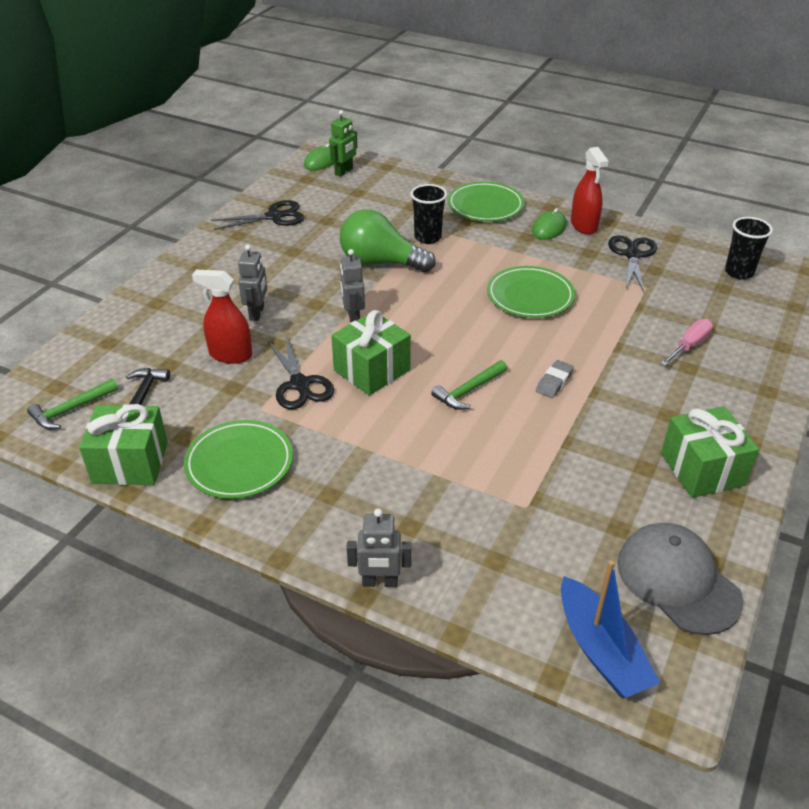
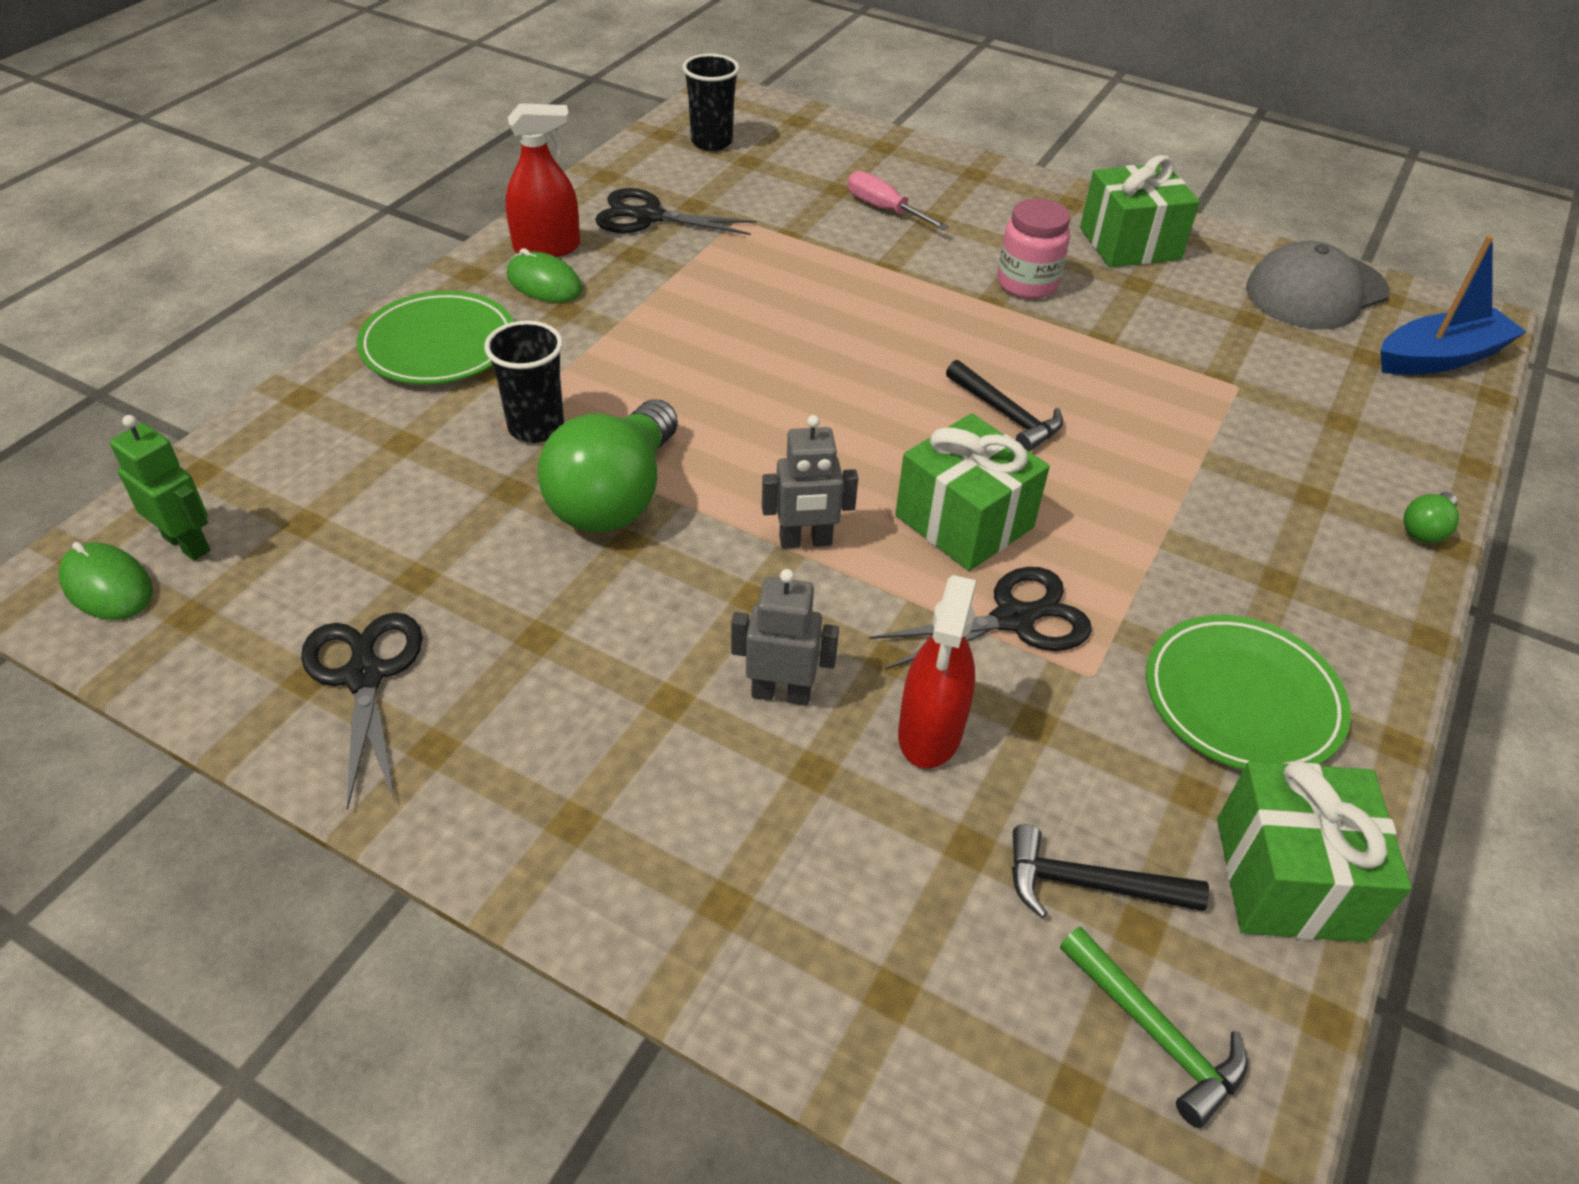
camera: 90 degrees left, 5 degrees up
(380, 582) = (1425, 529): grey robot -> green light bulb
(469, 391) = (1006, 415): green hammer -> black hammer
(530, 296) = (753, 327): green plate -> none
(554, 382) = (975, 331): grey eraser -> none
(620, 409) = (1027, 284): none -> pink jar

